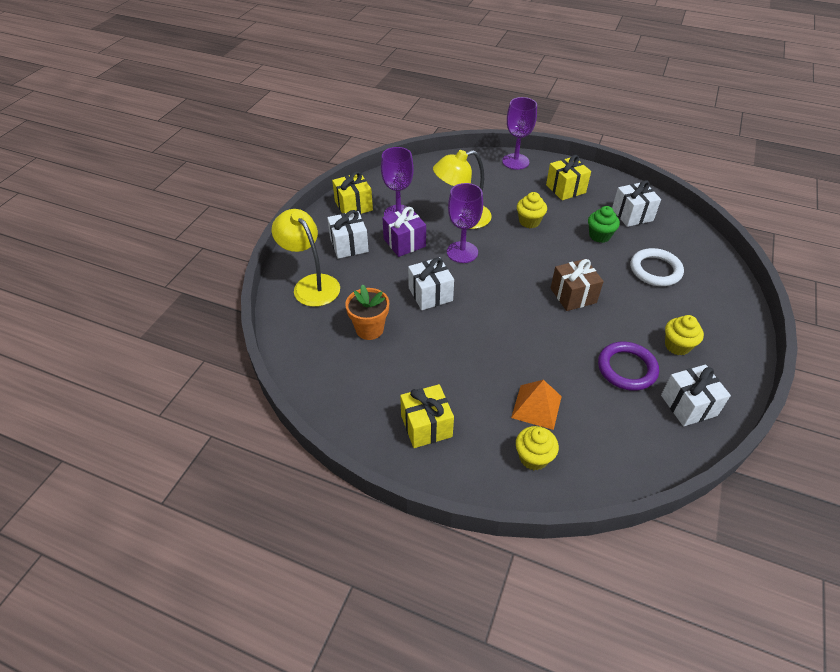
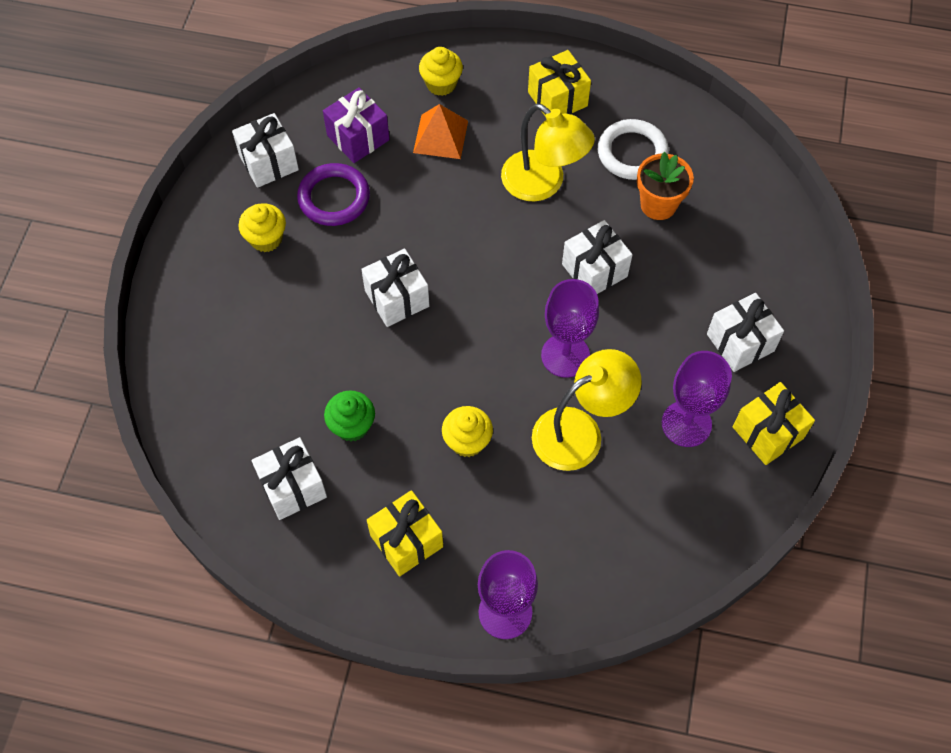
camera: 170 degrees right, 15 degrees up
(311, 284) = (763, 262): yellow lamp -> yellow lamp (543, 184)
(404, 243) = (658, 361): purple gift -> purple gift (358, 137)
(573, 295) = (397, 298): brown gift -> white gift
(655, 270) = (273, 364): white ring -> white ring (632, 153)

